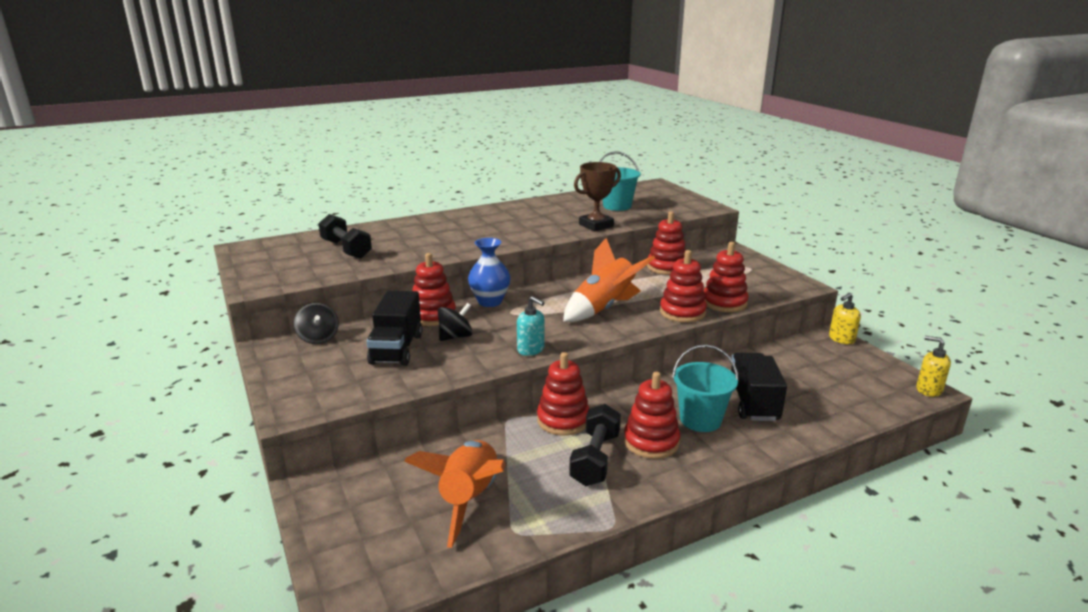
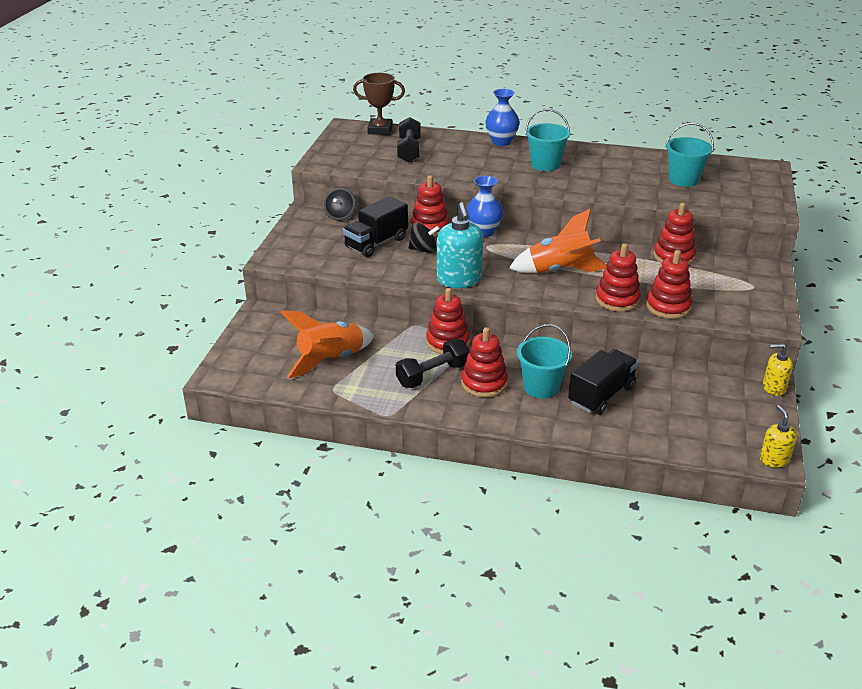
camera: 40 degrees right, 10 degrees up
(427, 220) = (501, 142): none -> blue vase
(494, 225) = (545, 165): none -> turquoise bucket
(531, 349) = (459, 280): turquoise soap dispenser -> turquoise soap dispenser, size x1.75
(596, 225) = (629, 193): brown trophy -> brown trophy (380, 130)

